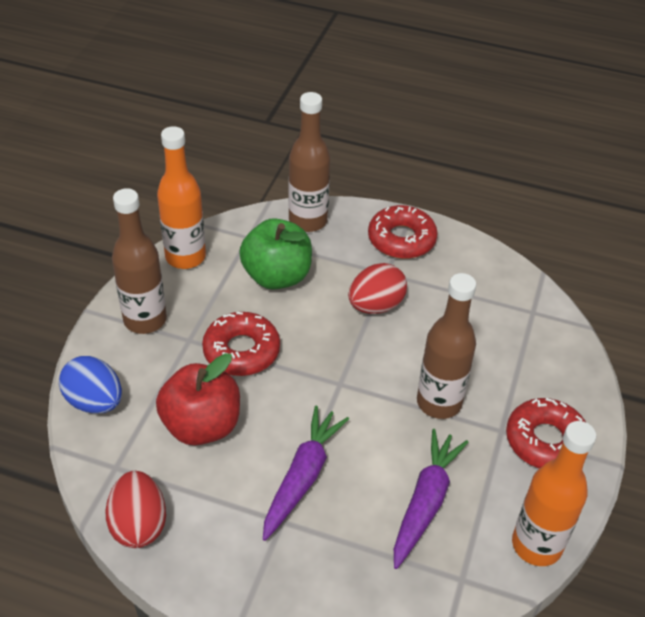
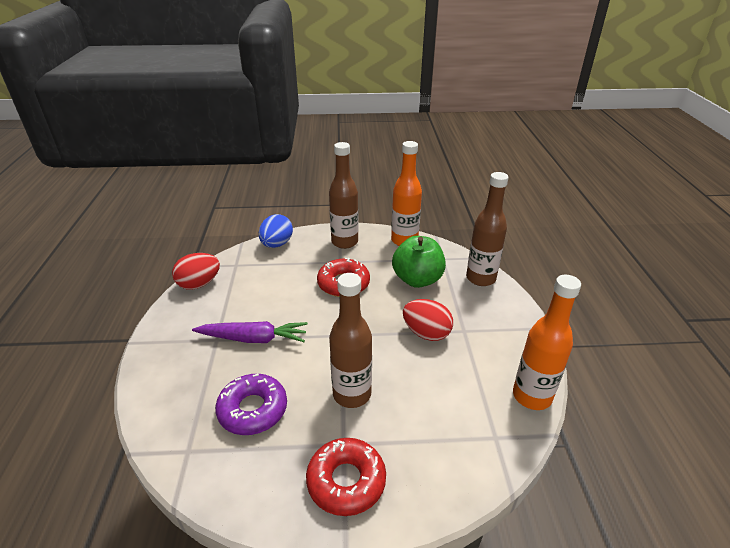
camera: 70 degrees right, 10 degrees down
(201, 425) = (277, 285): red apple -> none
(401, 239) = (506, 329): red donut -> none
(425, 502) = (253, 410): purple carrot -> purple donut
(536, 545) = (230, 498): orange bottle -> orange bottle (531, 396)

